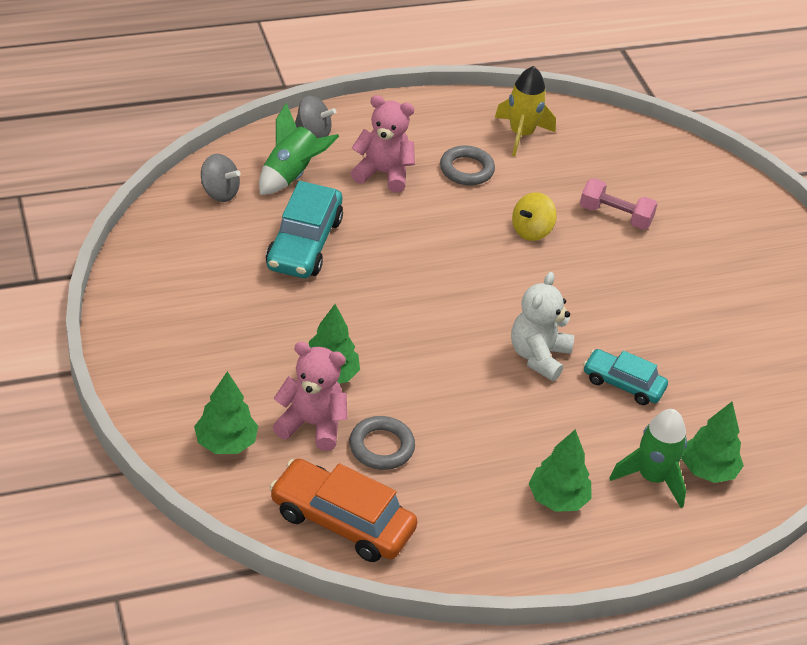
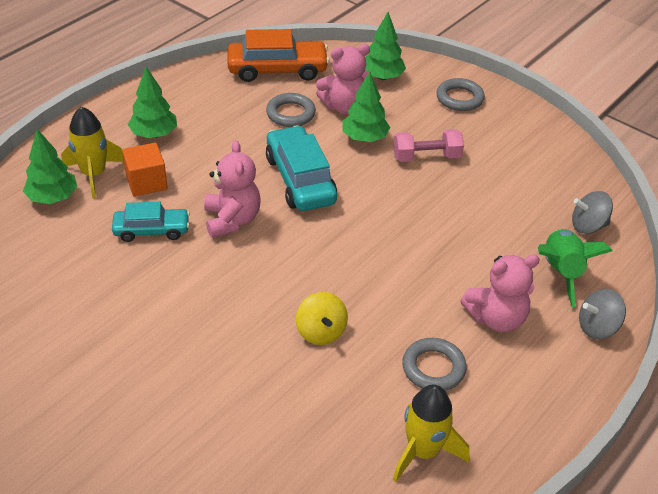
camera: 150 degrees right, 0 degrees up
(172, 368) = (459, 98): none -> grey ring
(304, 243) = (482, 218): turquoise car -> turquoise car (300, 179)
(531, 231) = (321, 332): yellow spinning top -> yellow spinning top turned 150 degrees clockwise
(538, 356) = (232, 220): white teddy bear -> pink teddy bear
(600, 439) = (146, 182): none -> orange cube
(615, 216) = (255, 397): pink dumbbell -> pink dumbbell (426, 157)
(652, 478) = (94, 174): green rocket -> yellow rocket

